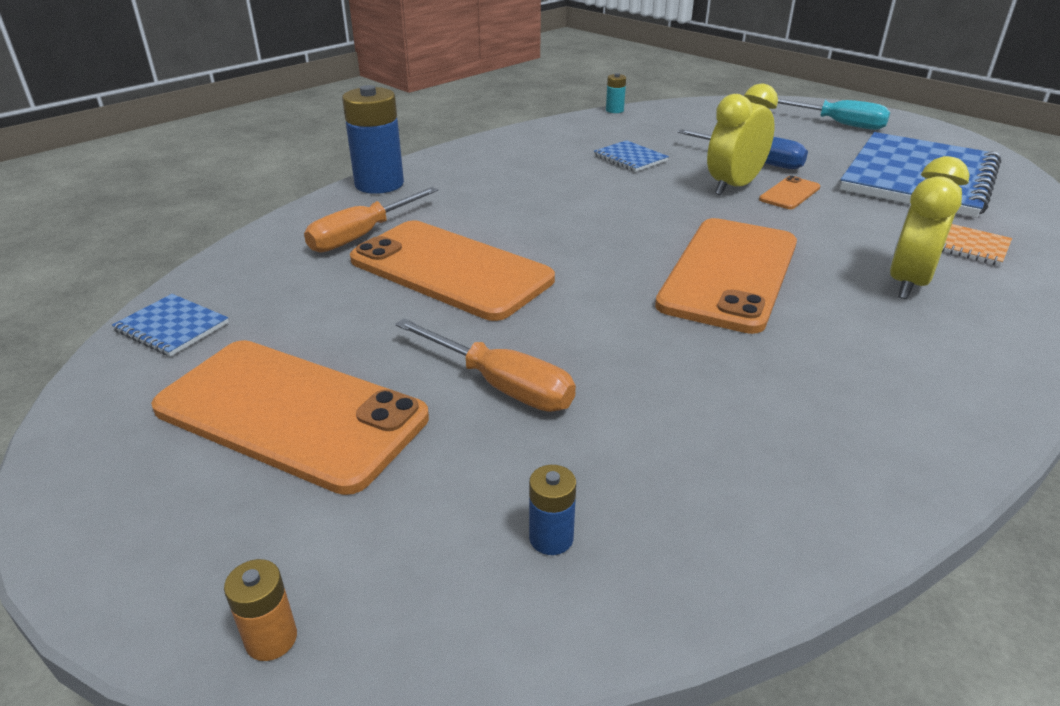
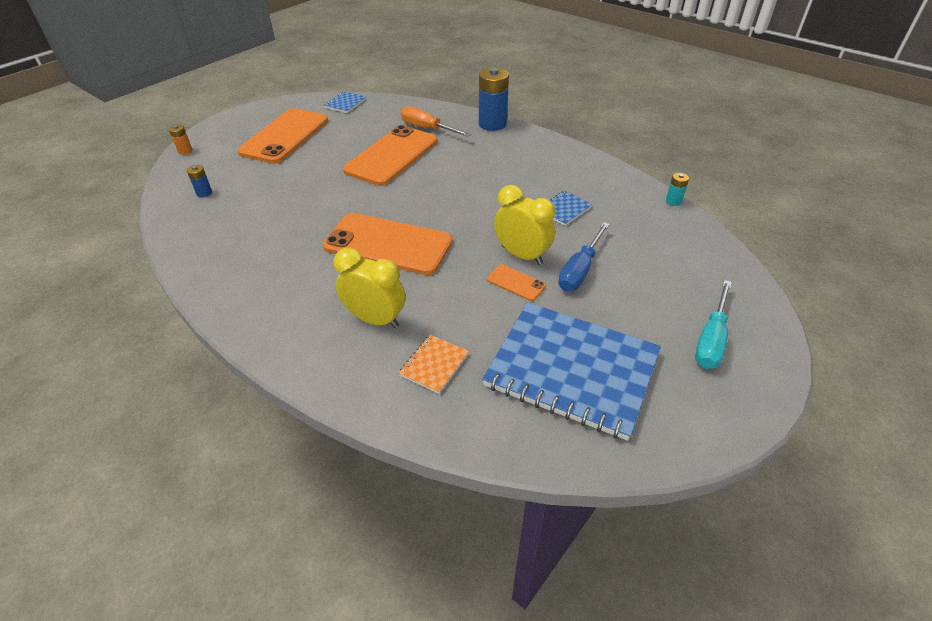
camera: 85 degrees right, 10 degrees up
(501, 385) = (293, 177): orange screwdriver -> none

